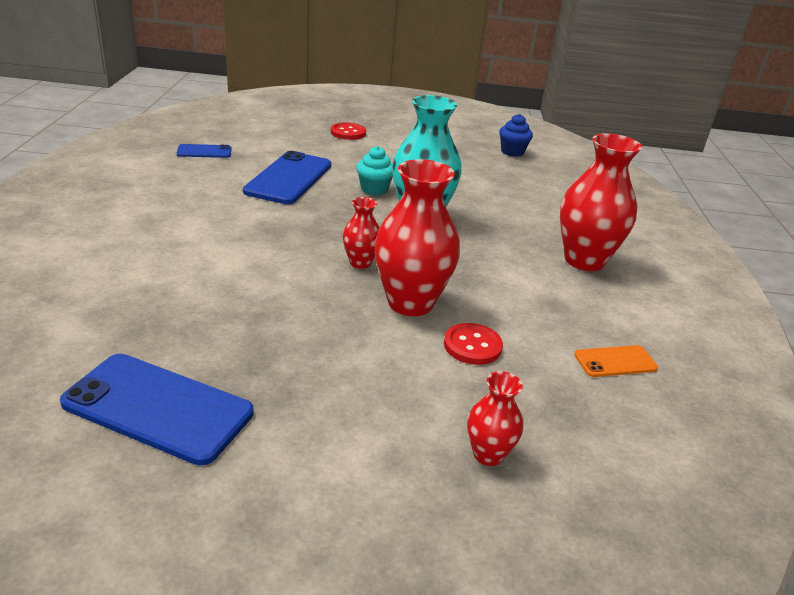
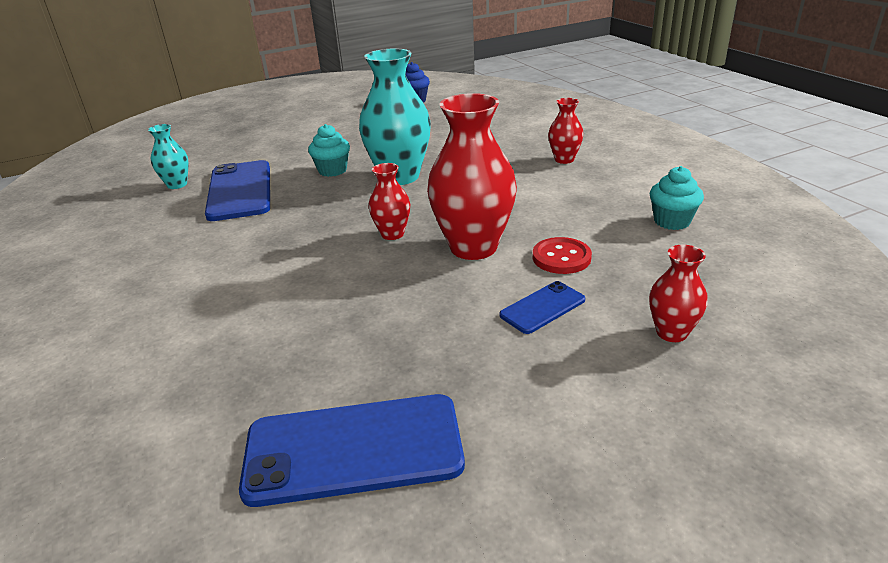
camera: 25 degrees left, 0 degrees up
(204, 151) = (120, 199): blue phone -> blue phone (542, 307)
(252, 155) = (177, 185): none -> turquoise vase
(348, 133) = (252, 133): red button -> none
(584, 260) = (564, 159): red vase -> red vase, size x0.51
(615, 362) = (672, 221): orange phone -> turquoise cupcake

